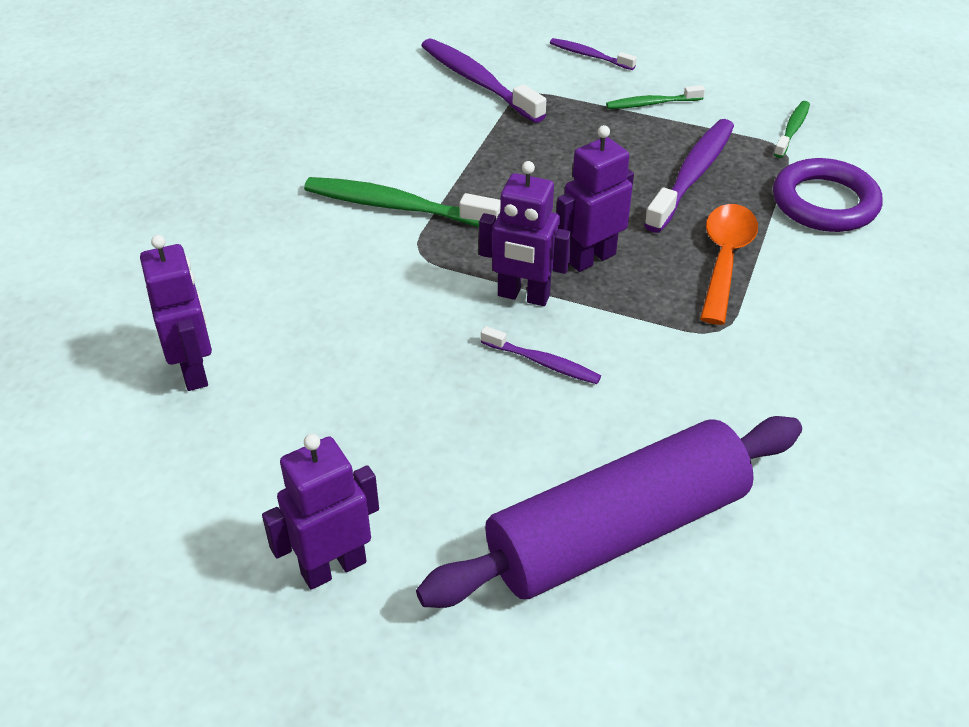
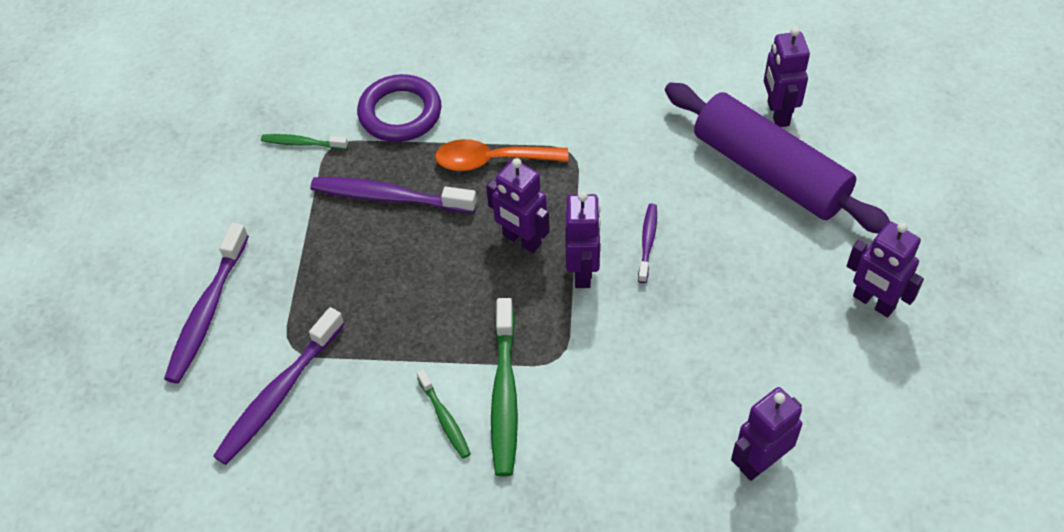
camera: 105 degrees left, 10 degrees up
(589, 56) = (207, 311): purple toothbrush -> purple toothbrush, size x1.84
(651, 104) = (285, 245): green toothbrush -> green toothbrush (444, 419)
(736, 586) = (777, 113): none -> purple robot

